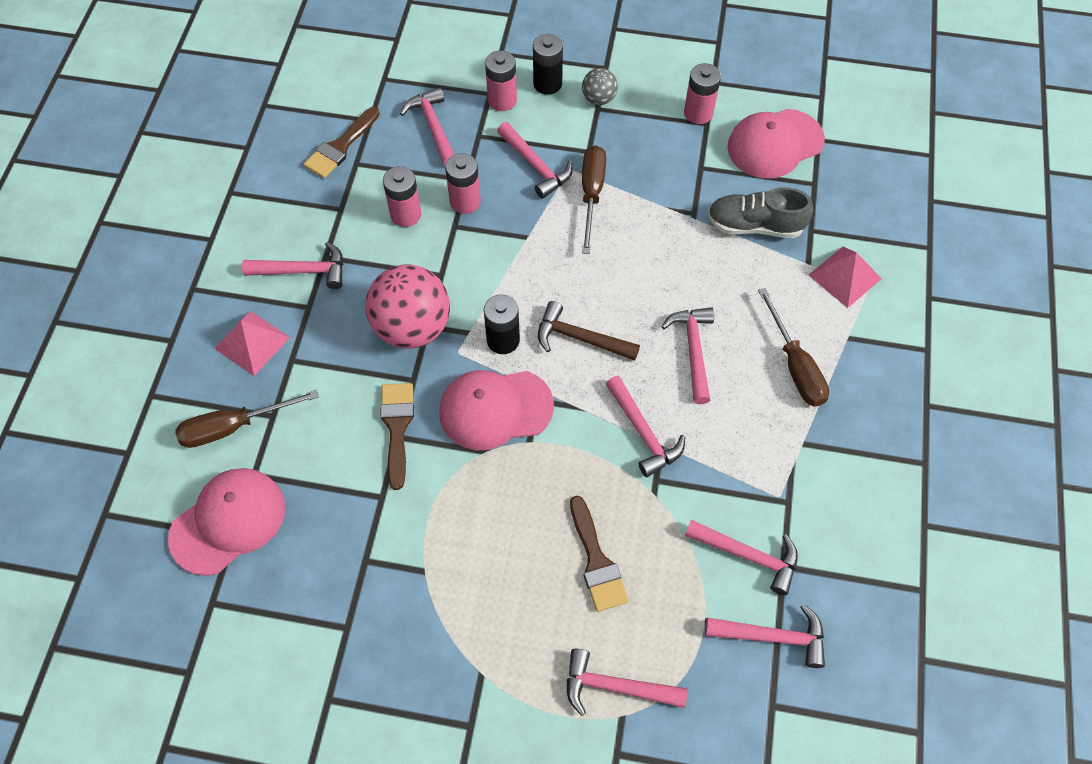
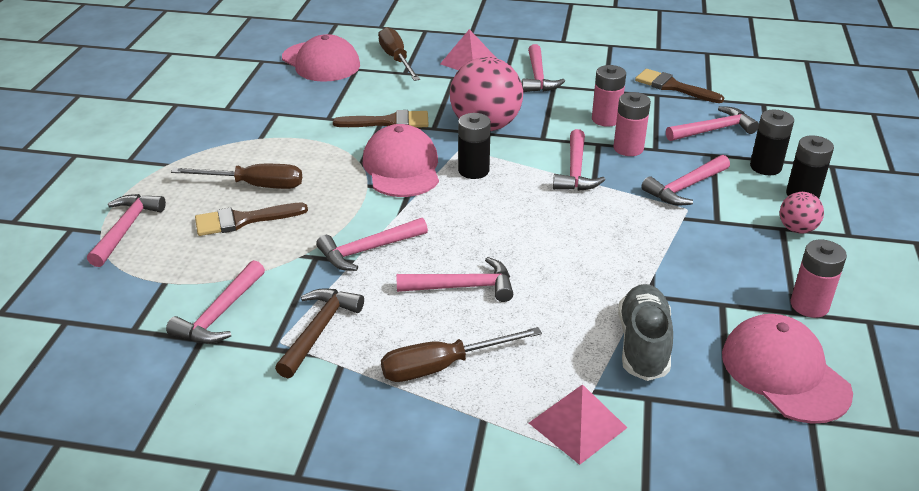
camera: 90 degrees right, 25 degrees down
(502, 100) = (765, 167): pink battery -> black battery
(580, 338) = (476, 213): brown hammer -> brown hammer (319, 330)
(591, 194) = (657, 222): brown screwdriver -> brown screwdriver (254, 185)
(599, 99) = (796, 229): grey ball -> pink ball
(773, 636) = (131, 326): pink hammer -> pink hammer (575, 171)

